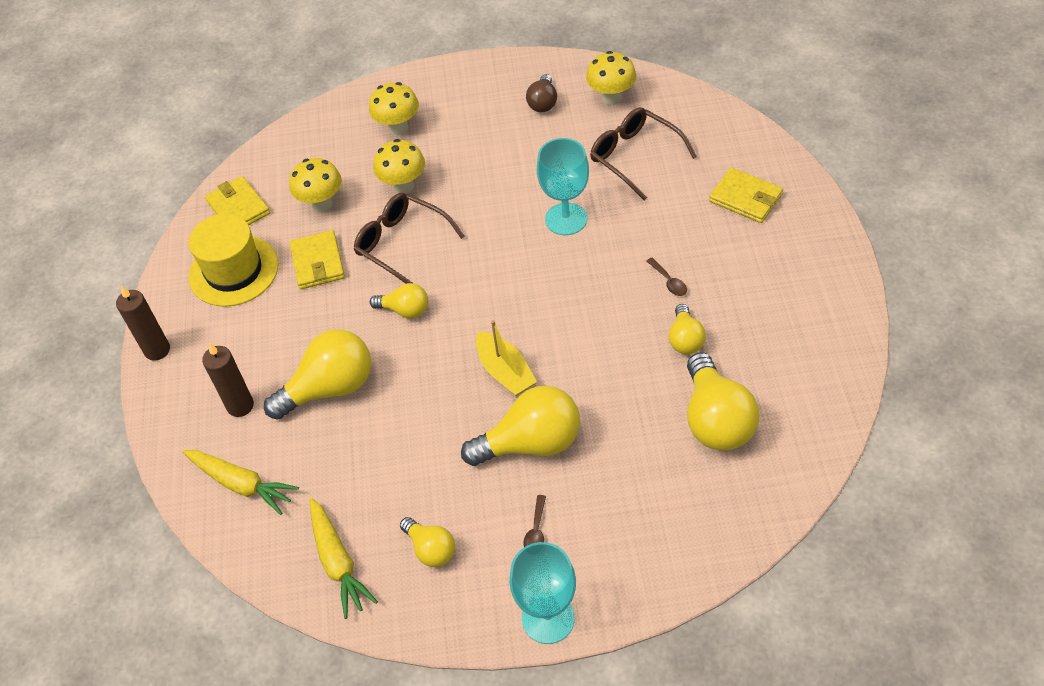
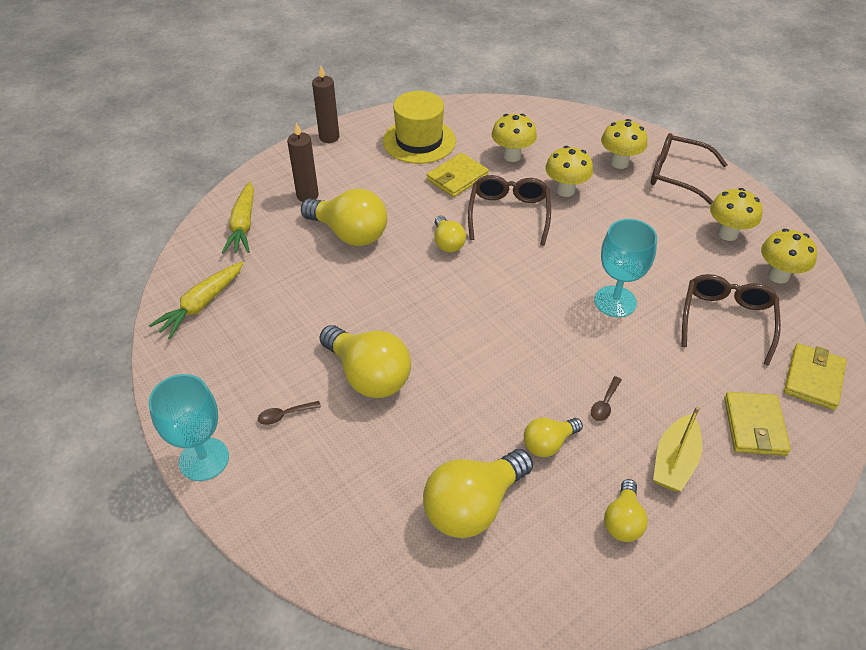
camera: 55 degrees right, 5 degrees down
(238, 207) = (475, 118): yellow wallet -> yellow wallet (813, 379)
(431, 549) = (236, 354): yellow light bulb -> yellow light bulb (623, 521)
(447, 96) = (677, 175): none -> brown glasses
(505, 372) = (429, 328): yellow boat -> yellow boat (674, 461)
(543, 102) = (727, 234): brown light bulb -> yellow mushroom

